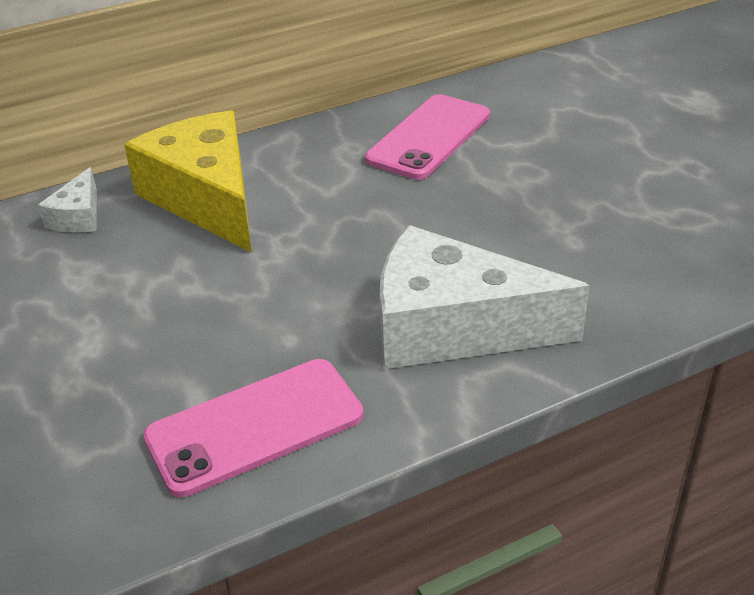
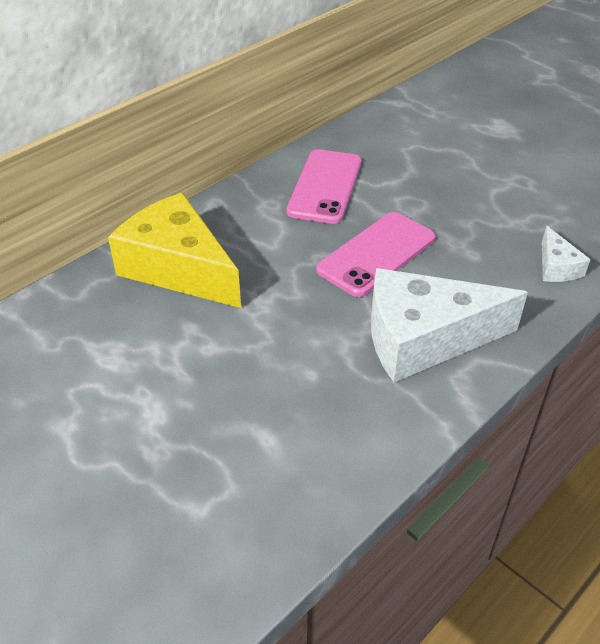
camera: 20 degrees left, 5 degrees up
(78, 216) = (78, 303): white cheese -> white cheese (556, 267)
(254, 426) = (323, 450): pink phone -> pink phone (376, 254)

